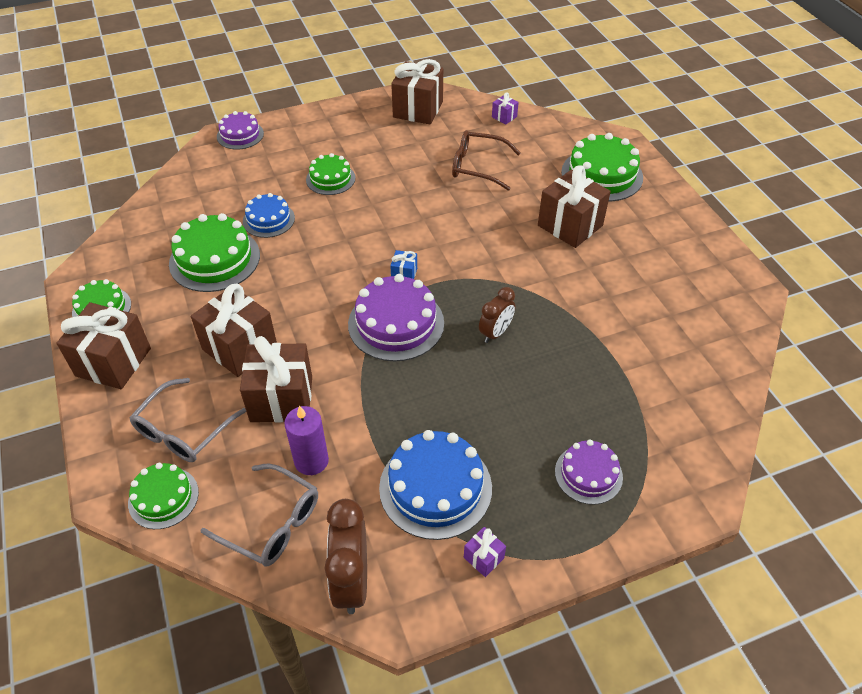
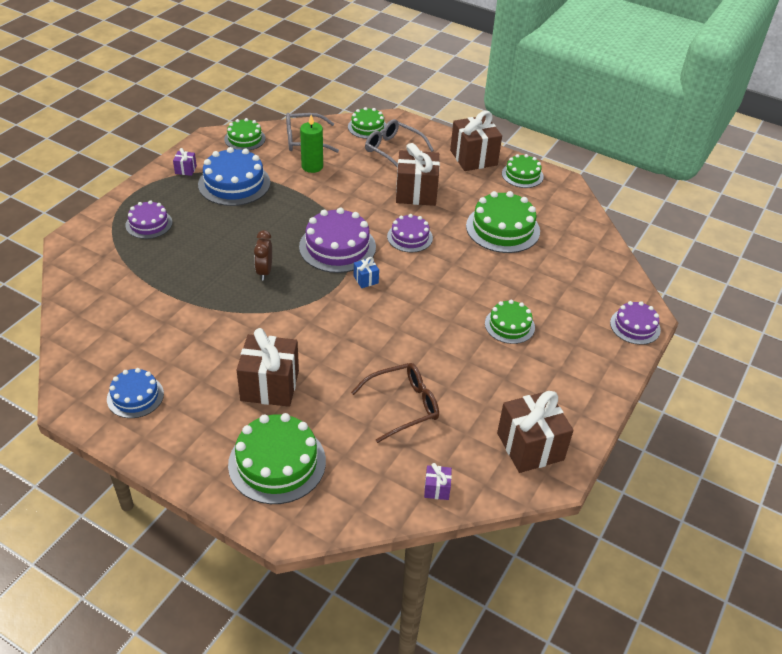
camera: 140 degrees right, 5 degrees down
(184, 430) = (393, 150): grey glasses -> grey glasses turned 45 degrees counterclockwise
(268, 220) = (508, 270): blue cake -> blue cake (135, 396)
(281, 399) = (360, 182): brown gift -> none
(311, 461) = (312, 166): purple candle -> green candle
(313, 296) = (410, 237): none -> purple cake
(351, 581) = (245, 139): brown clock -> green cake

